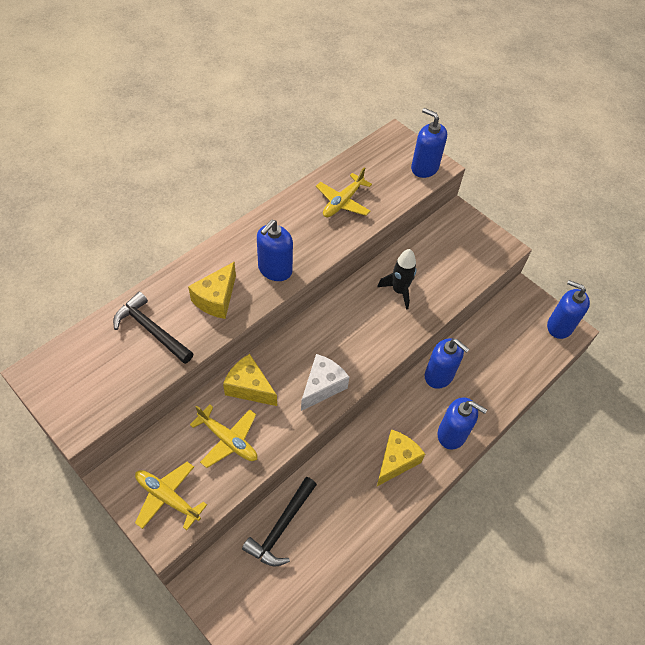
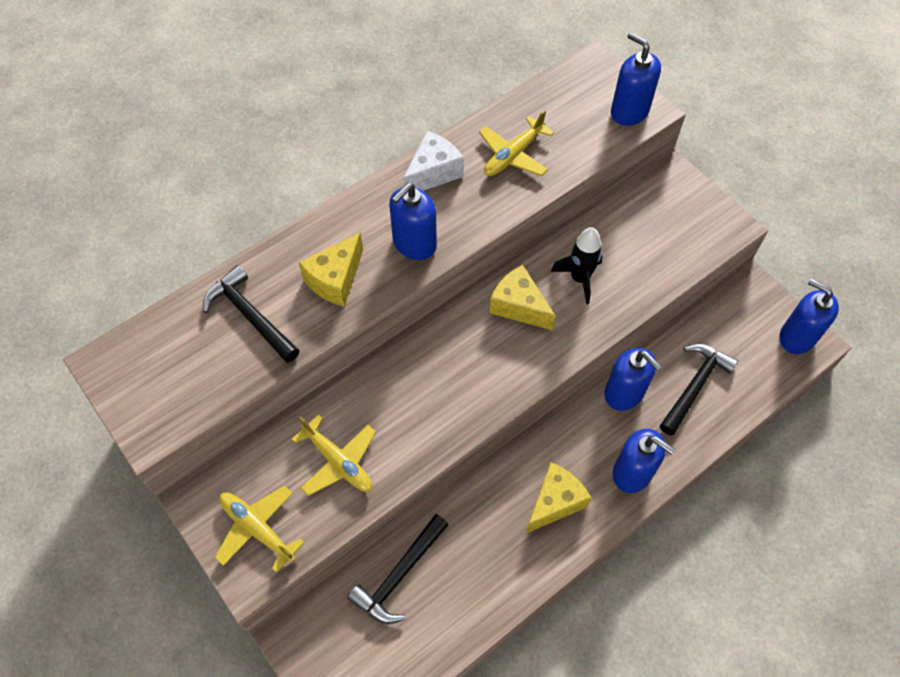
camera: 10 degrees right, 5 degrees up
(249, 387) = (371, 395): yellow cheese -> yellow cheese (518, 306)
(322, 386) = (465, 401): white cheese -> white cheese (433, 173)
(490, 366) = (694, 386): none -> black hammer

